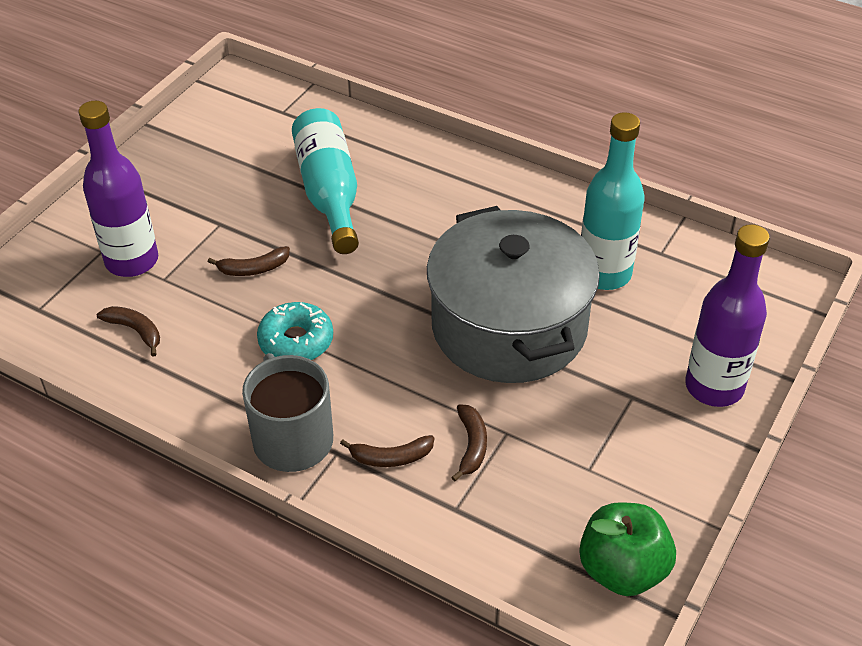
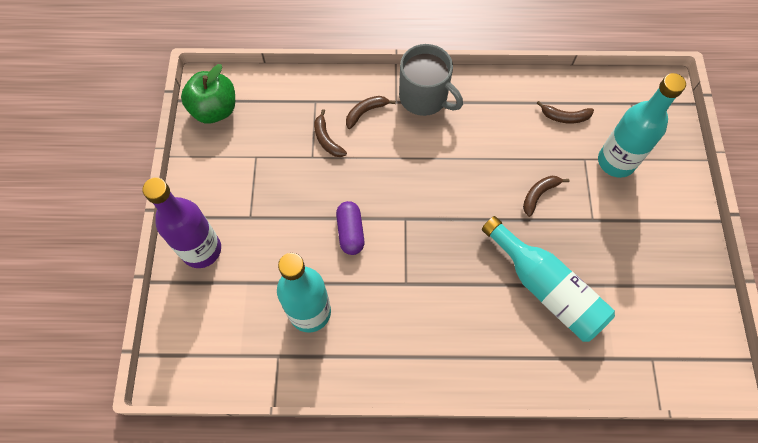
camera: 150 degrees right, 20 degrees up
(132, 261) = (616, 162): purple bottle -> turquoise bottle
(296, 341) = (470, 156): turquoise donut -> none
(509, 326) = (350, 232): grey pot -> purple capsule

